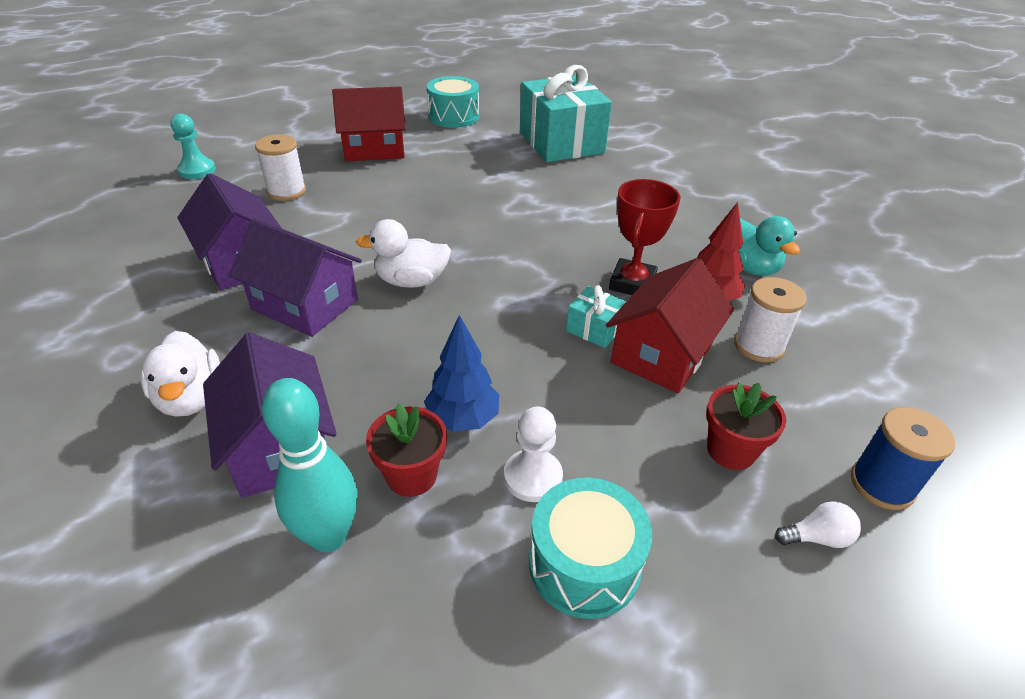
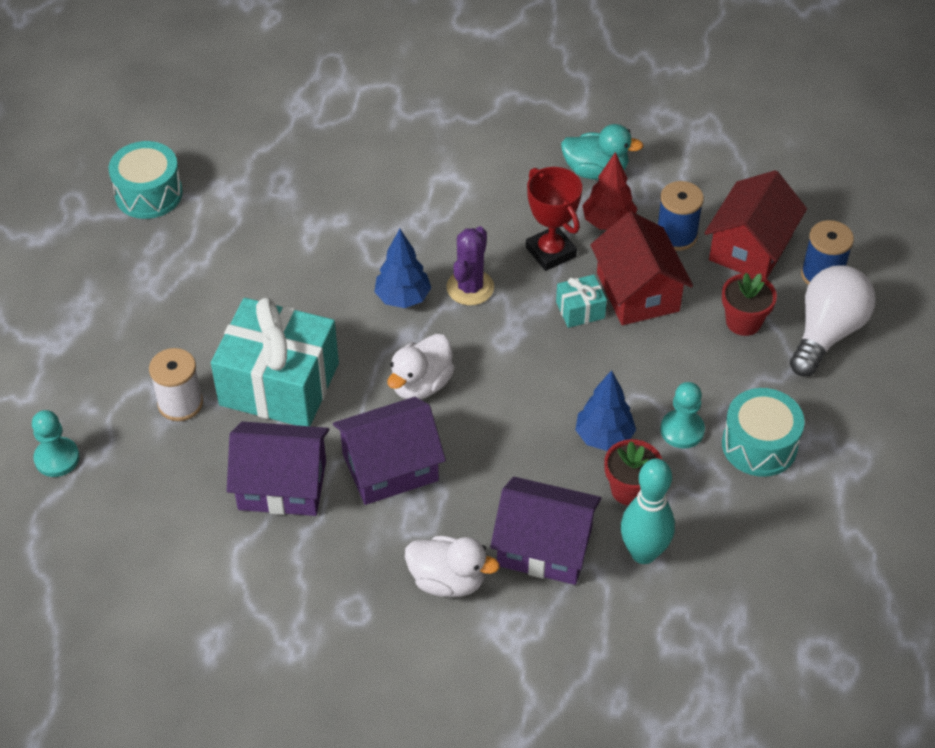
camera: 50 degrees left, 10 degrees up
(374, 149) = (156, 295): red house -> red house (750, 248)
(489, 235) = (403, 298): none -> blue tree
(533, 477) = (682, 430): white pawn -> turquoise pawn
(540, 260) = (470, 287): none -> purple cactus
(561, 143) = (294, 147): turquoise gift -> turquoise gift (279, 384)
(758, 346) = (676, 235): white spool -> blue spool
(817, 537) = (827, 333): white light bulb -> white light bulb, size x2.31

